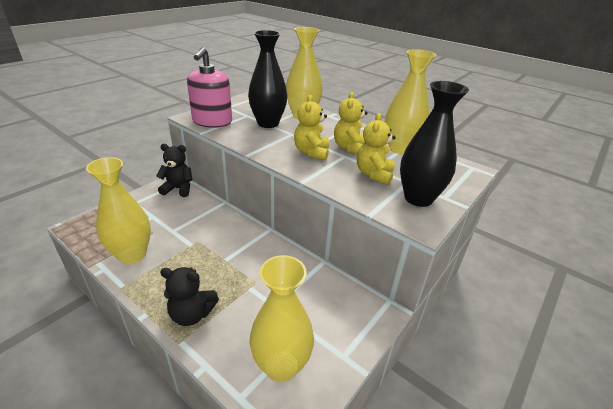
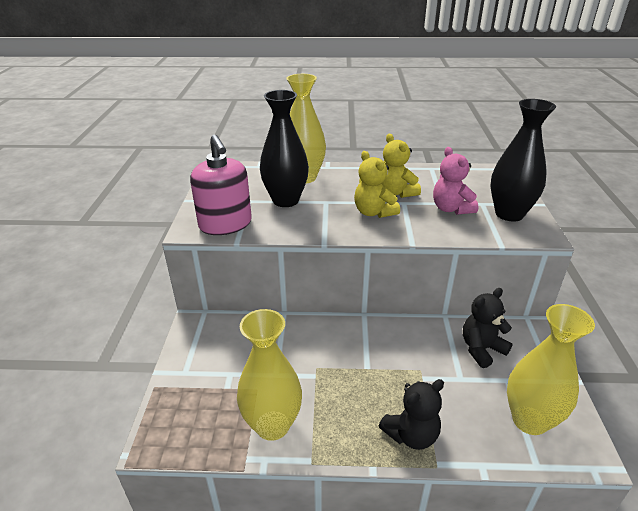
camera: 35 degrees left, 0 degrees up
(178, 189) = (212, 328): black teddy bear -> black teddy bear (481, 349)
(374, 174) = (451, 209): yellow teddy bear -> pink teddy bear
(400, 149) = (433, 175): yellow vase -> none

